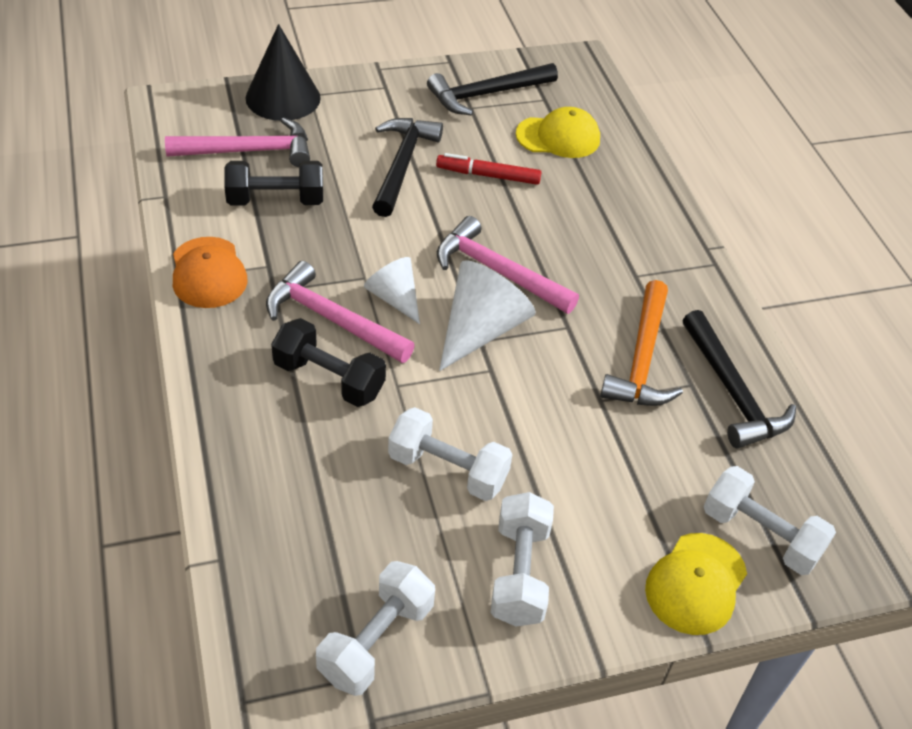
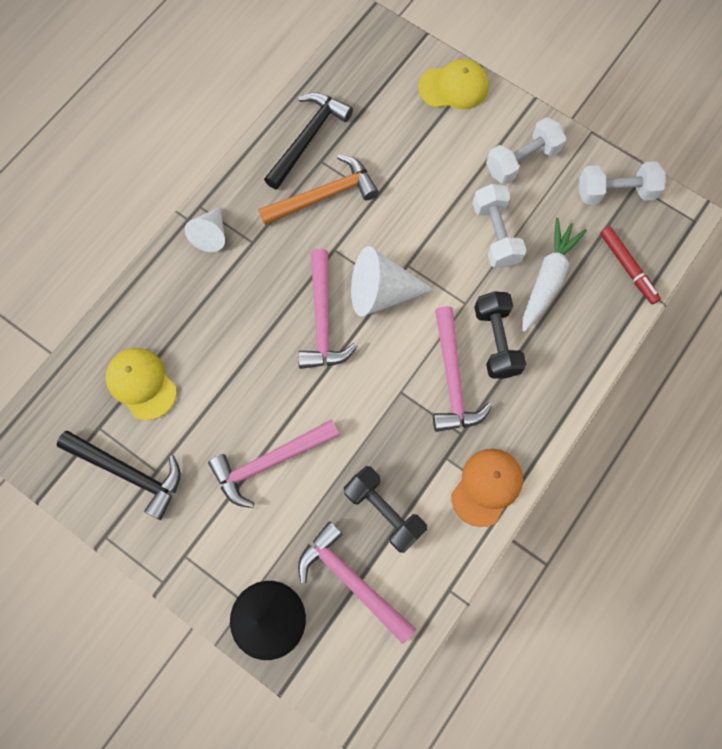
camera: 125 degrees left, 25 degrees up
(344, 475) = (547, 279): none -> white carrot
(394, 298) = (401, 359): white cone -> white cone (211, 235)
(402, 165) = (269, 462): black hammer -> pink hammer
(488, 175) = (230, 397): red marker -> red marker (627, 268)
(760, 535) = (397, 76): white dumbbell -> none

